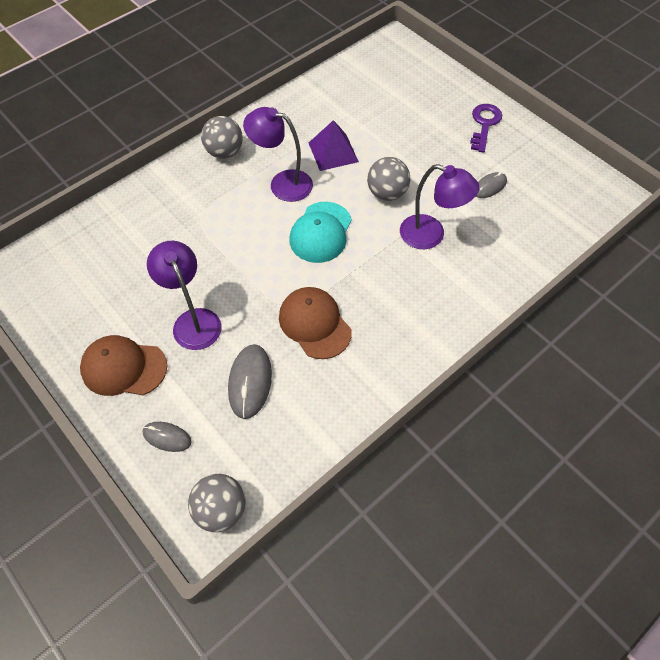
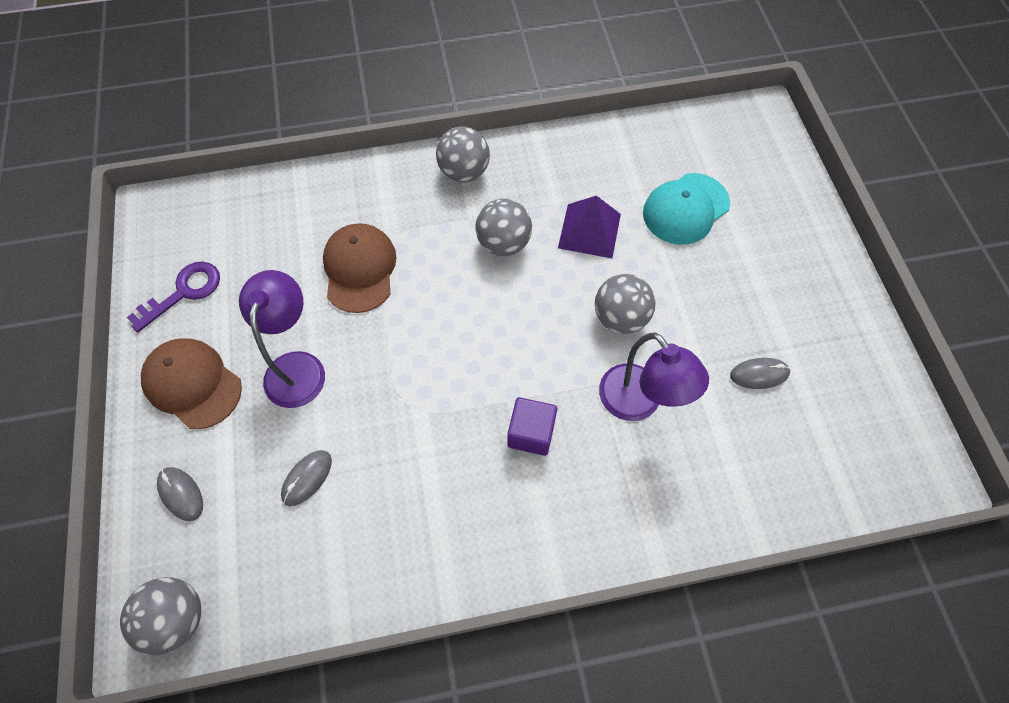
camera: 30 degrees right, 5 degrees up
(250, 382) = (307, 478): grey mouse -> grey mouse, size x0.62
(282, 183) = (503, 243): purple lamp -> grey ball
(314, 324) = (424, 445): brown cap -> brown cap (359, 269)
(321, 232) = (507, 330): turquoise cap -> turquoise cap (685, 209)
(378, 283) = (531, 433): none -> purple cube
(484, 124) = (809, 283): purple key -> purple key (183, 292)

